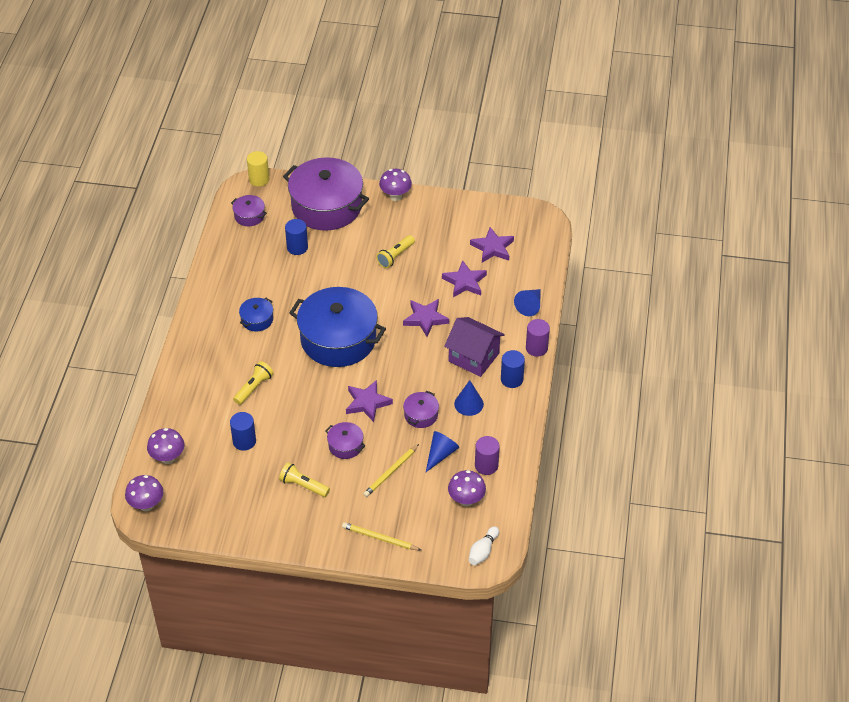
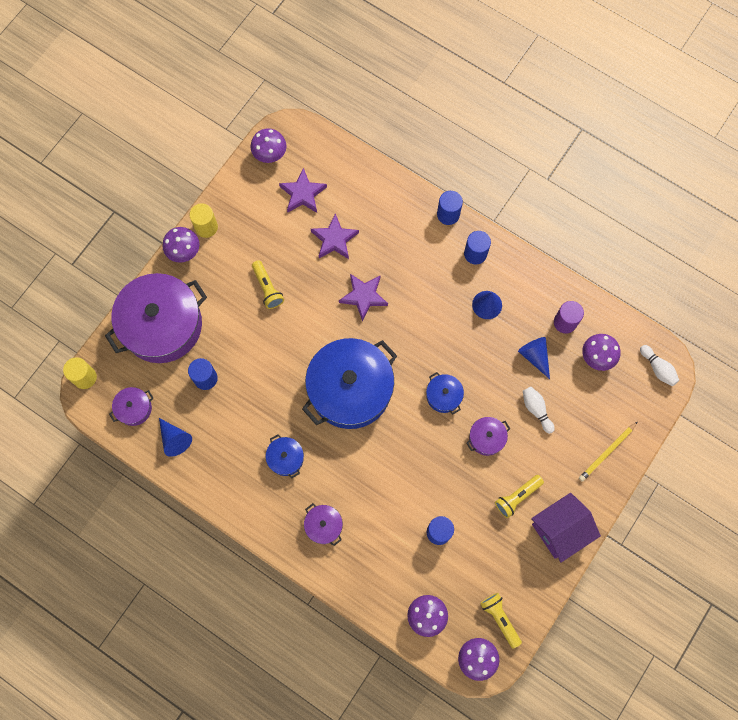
camera: 65 degrees left, 25 degrees up
(254, 387) = (374, 496): yellow flashlight -> yellow flashlight (500, 618)
(367, 403) = (443, 396): purple star -> blue pot
(391, 472) = (536, 410): yellow pencil -> white bowling pin
(421, 415) = (481, 353): purple pot -> purple pot (324, 525)
(425, 201) = (206, 227): none -> yellow cylinder
(473, 357) = (433, 275): purple house -> purple house (560, 530)
(513, 215) = (270, 155): none -> purple mushroom
(530, 306) = (393, 195): blue cone -> blue cone (175, 439)
(536, 348) = (448, 214): purple cylinder -> blue cylinder

